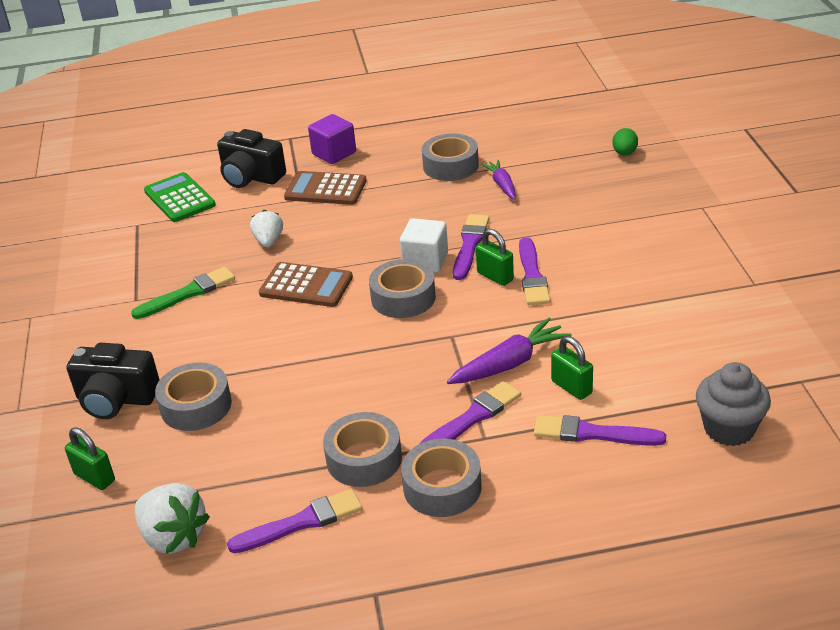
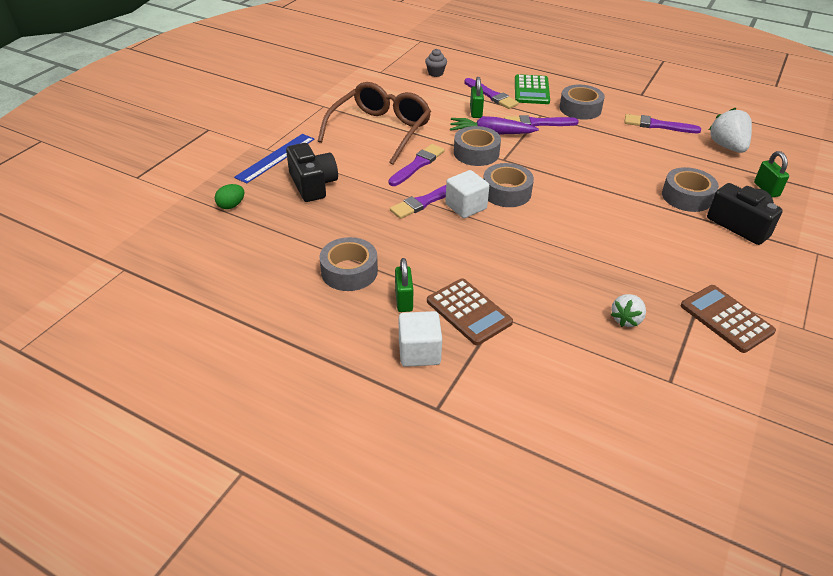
camera: 145 degrees left, 5 degrees up
(179, 198) = (610, 390): green calculator -> green calculator (531, 90)
(188, 293) = (654, 276): green brush -> none
(251, 177) = (521, 373): black camera -> black camera (313, 185)
(269, 241) = (559, 287): white strawberry -> white strawberry (626, 319)
(306, 286) = (561, 233): brown calculator -> brown calculator (726, 319)
(334, 153) = (419, 352): purple cube -> white cube
(364, 459) = (607, 133): grey tape -> grey tape (476, 153)
(495, 276) = (438, 175): green padlock -> green padlock (404, 300)
(502, 185) = (342, 231): purple carrot -> none
(636, 291) = (380, 130): none -> brown glasses
(675, 204) = (275, 158): none -> blue ruler
(729, 429) = (435, 73): grey cupcake -> grey cupcake, size x0.60

